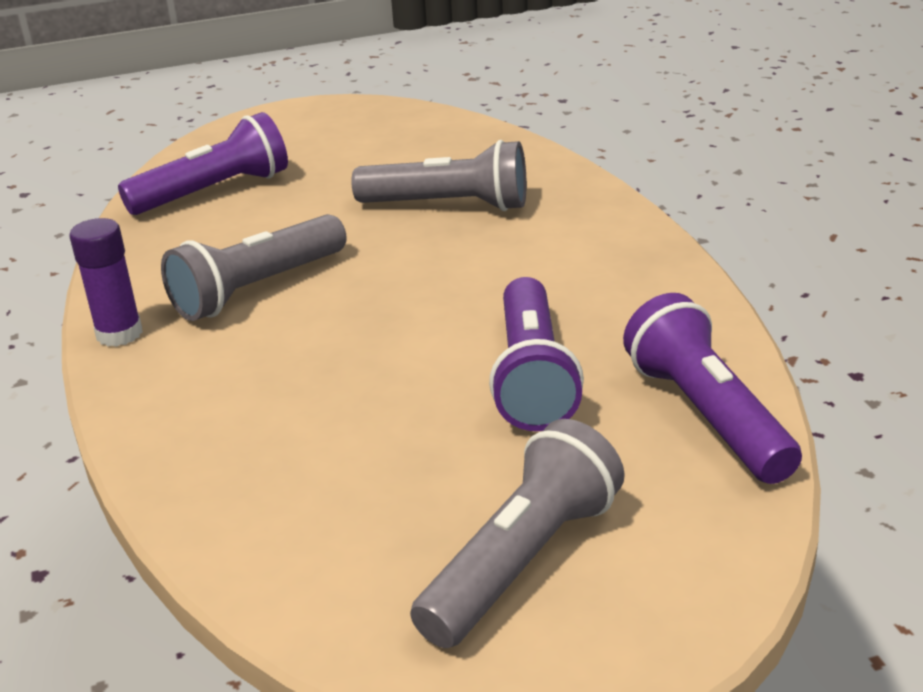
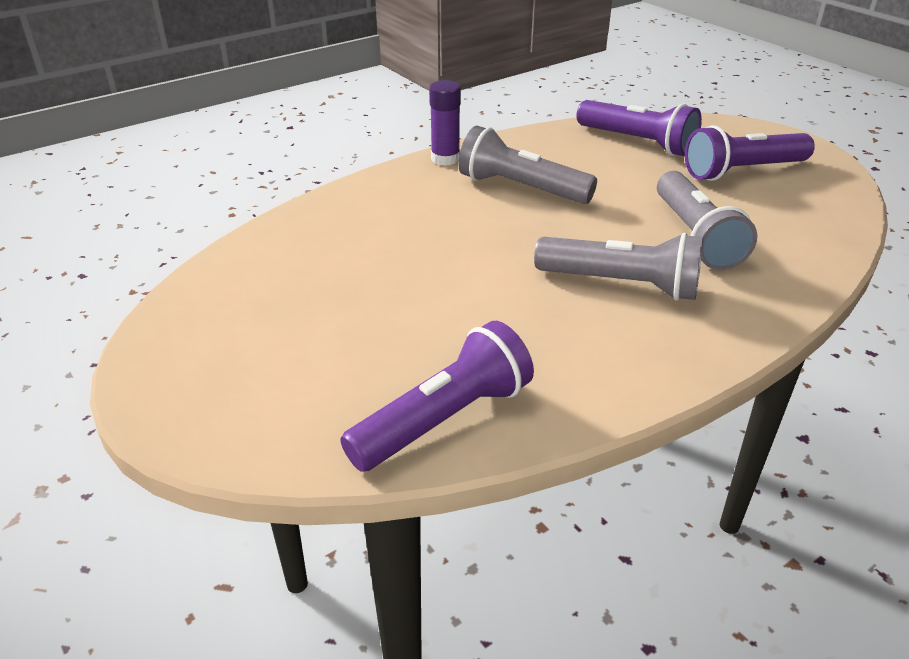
camera: 70 degrees right, 5 degrees up
(523, 561) = (251, 352): grey flashlight -> grey flashlight (622, 285)
(532, 377) = (463, 321): purple flashlight -> purple flashlight (742, 171)

